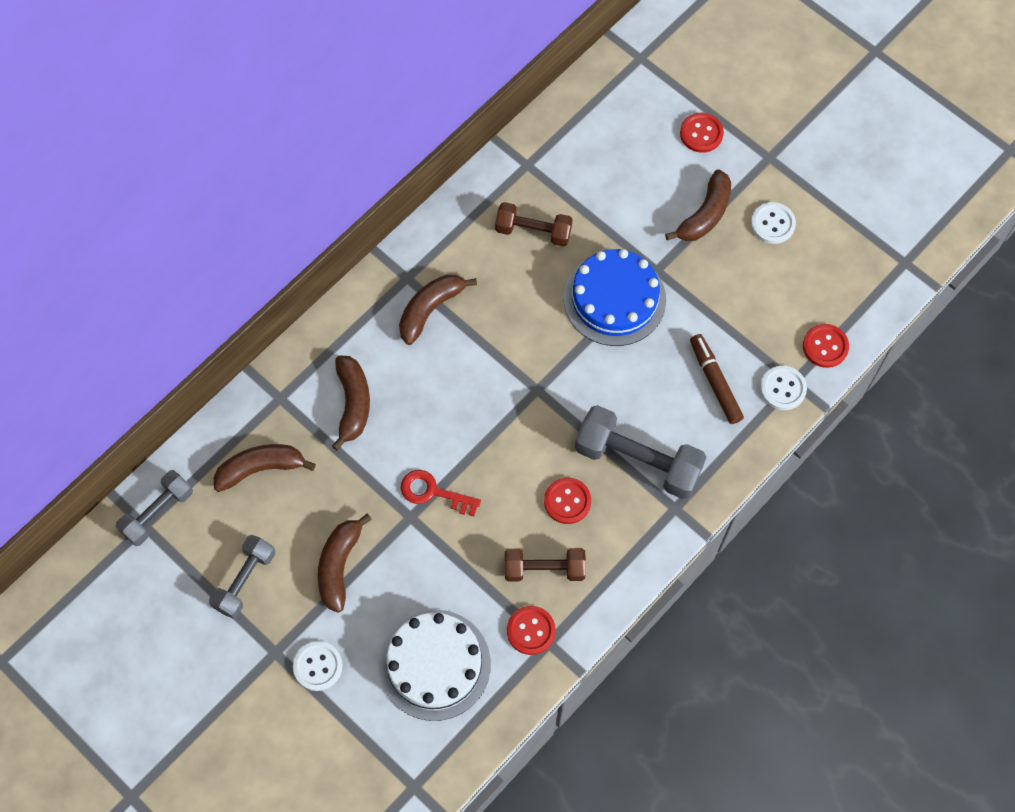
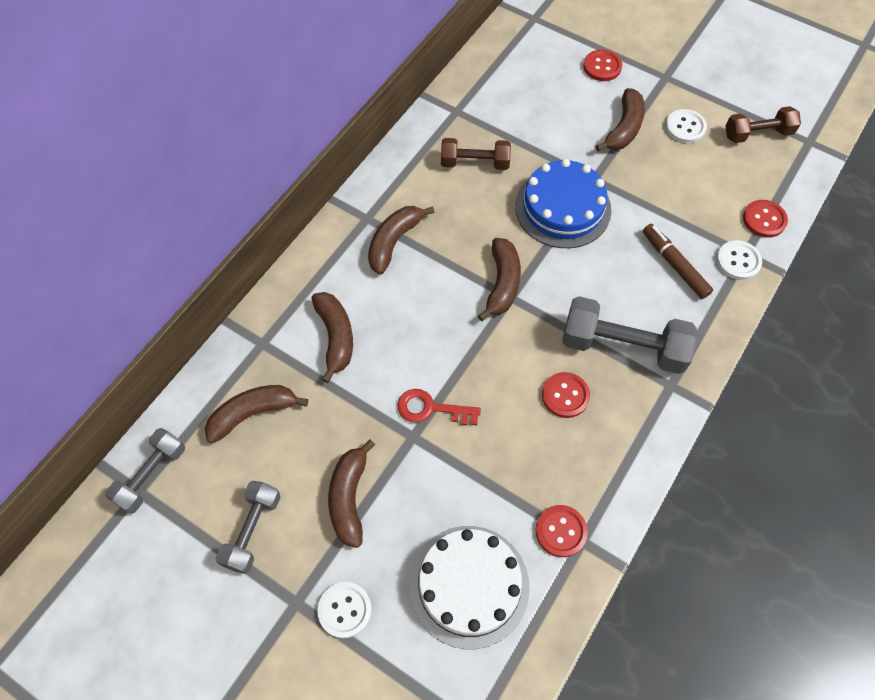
camera: 10 degrees left, 5 degrees down
(531, 374) = (502, 284): none -> brown banana
(544, 569) = (559, 466): brown dumbbell -> brown dumbbell (757, 134)

